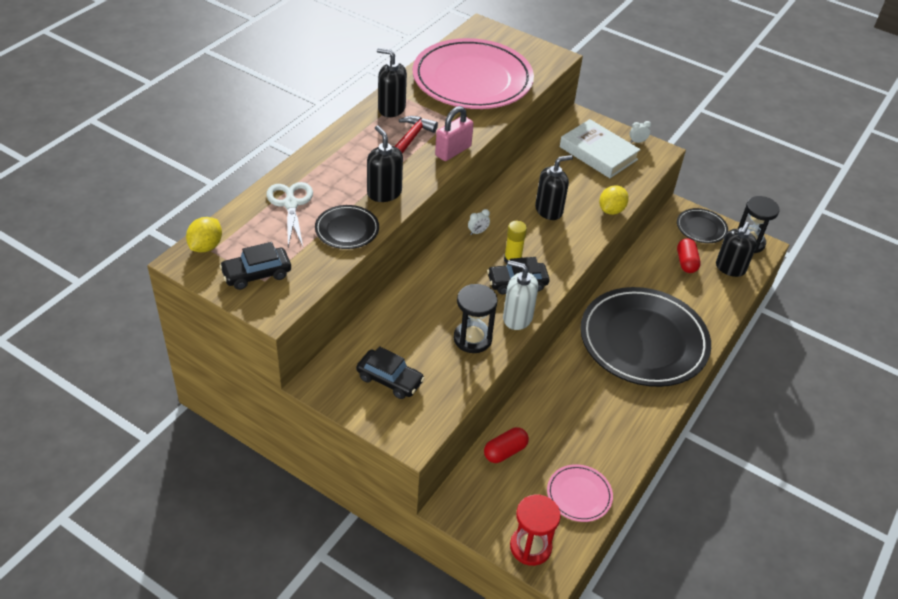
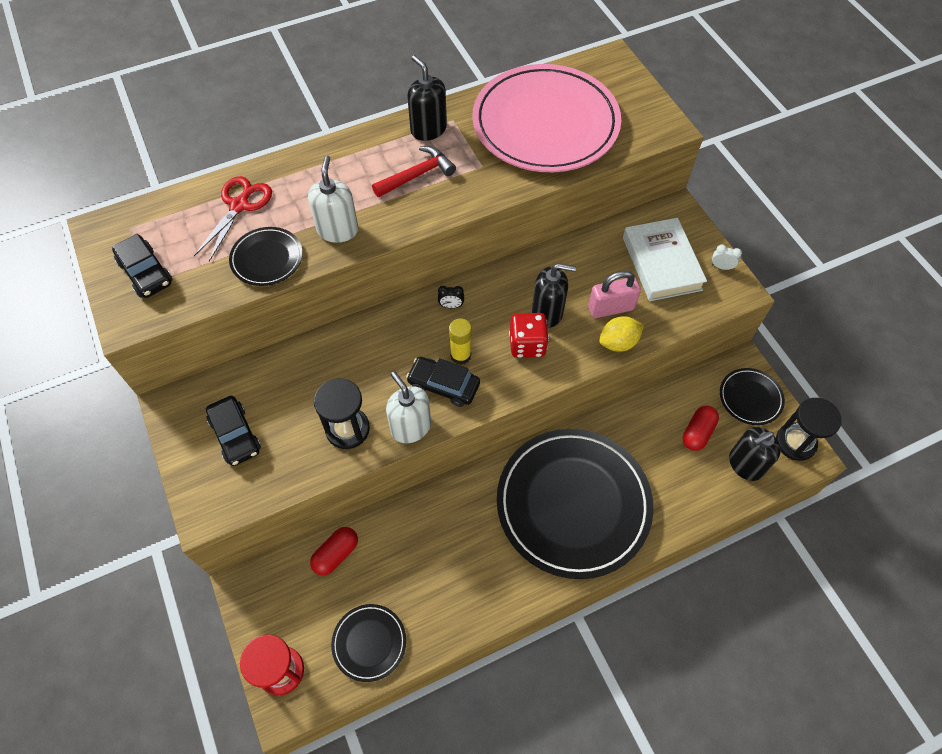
camera: 35 degrees right, 15 degrees up
(206, 246) = (128, 221): yellow lemon -> none
(256, 274) = (146, 273): black car -> black car turned 135 degrees counterclockwise
(291, 204) = (239, 206): white scissors -> red scissors
(384, 193) = (338, 230): black soap dispenser -> white soap dispenser
(453, 151) = (450, 207): pink padlock -> pink padlock (611, 308)
(478, 232) = (451, 306): white clock -> black clock
(505, 451) = (336, 554): red capsule -> red capsule turned 45 degrees counterclockwise
(552, 235) = (527, 345): none -> red dice
(579, 495) = (369, 643): pink plate -> black plate

